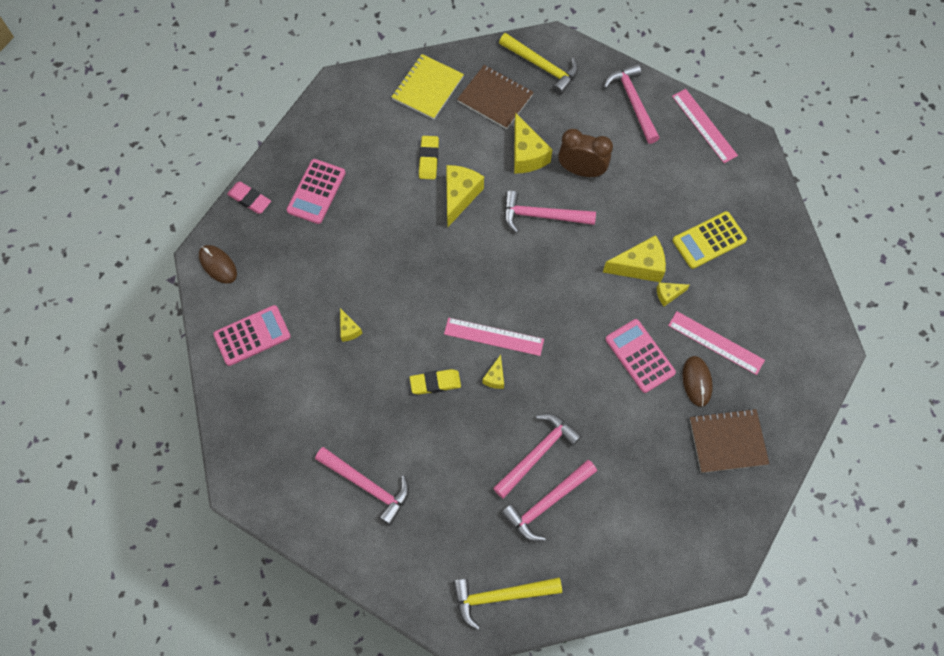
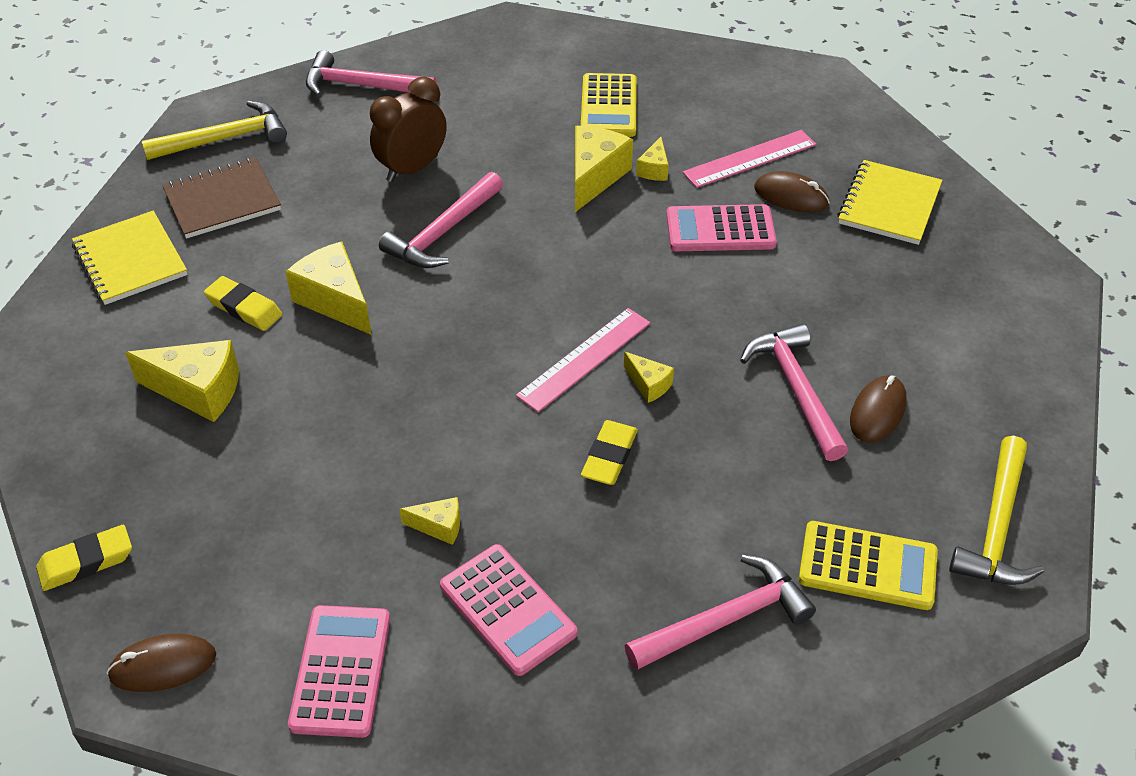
camera: 60 degrees left, 20 degrees down
(250, 199) = (86, 562): pink eraser -> yellow eraser
(316, 192) = (163, 464): pink calculator -> pink calculator (508, 609)
(437, 539) = (867, 566): none -> yellow calculator
(526, 154) = (338, 208): yellow cheese -> yellow cheese (198, 391)
(547, 503) = (877, 412): pink hammer -> brown mouse
(704, 125) = (453, 46): pink ruler -> none
(727, 441) = (889, 205): brown notebook -> yellow notebook

